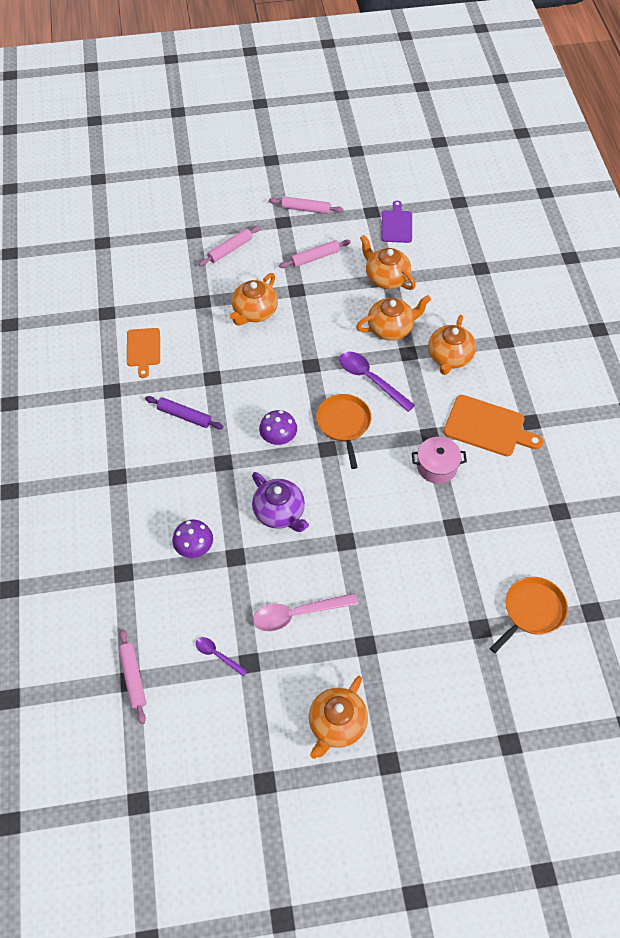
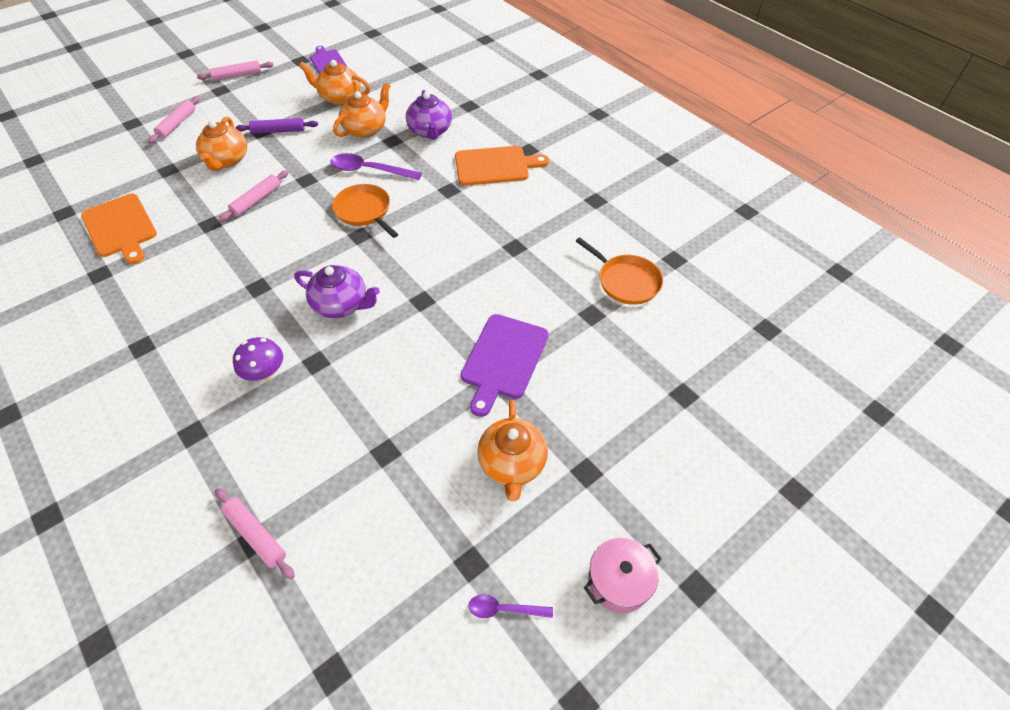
camera: 30 degrees left, 5 degrees down
(143, 349) = (121, 228): orange cutting board -> orange cutting board, size x1.51
(184, 416) = (194, 265): purple rolling pin -> purple rolling pin (278, 131)
(217, 655) = (345, 462): purple spoon -> purple spoon (504, 609)
(278, 438) = (306, 246): purple mushroom -> none
(297, 614) = (411, 383): pink spoon -> none
(315, 257) = (265, 104): pink rolling pin -> pink rolling pin (256, 200)
(380, 632) = (503, 360): none -> purple cutting board
(437, 466) = (470, 210): pink pot -> pink pot (618, 581)
(449, 357) = (430, 131): orange teapot -> purple teapot
(532, 611) = (626, 281): orange pan -> orange pan turned 120 degrees clockwise

